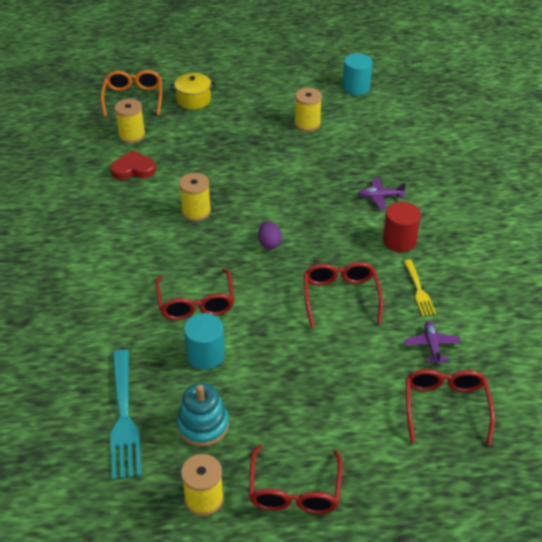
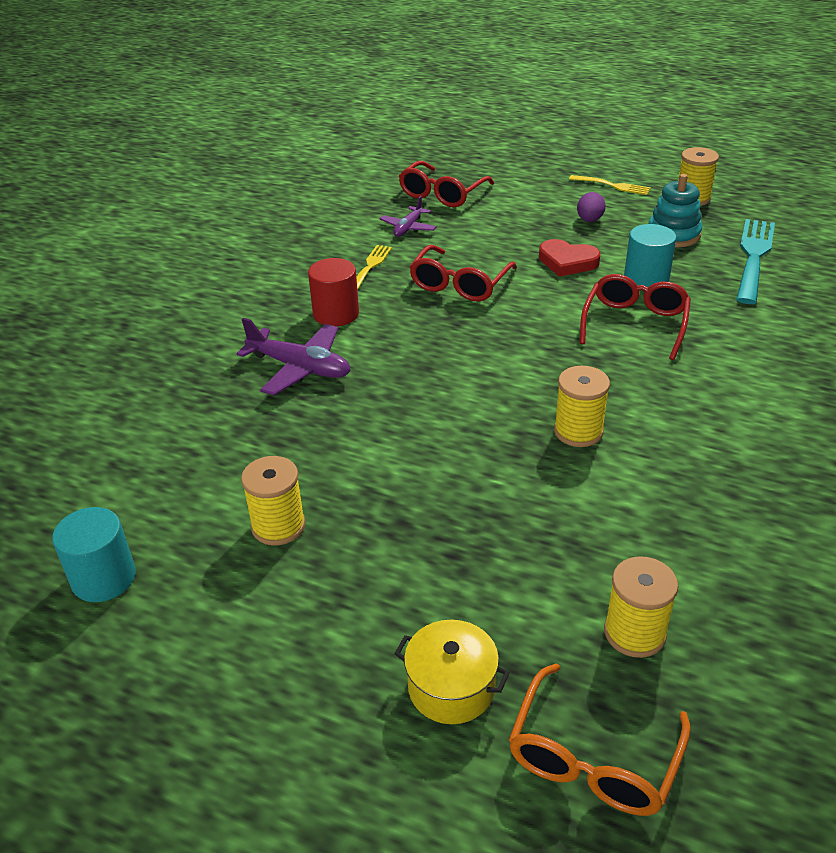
camera: 150 degrees left, 5 degrees down
(133, 169) = (656, 546): red heart -> red heart (567, 262)
(269, 243) = (499, 358): purple egg -> purple egg (589, 220)
(294, 491) = (612, 185): red glasses -> yellow fork
(380, 197) = (300, 368): purple plane -> purple plane, size x1.66

